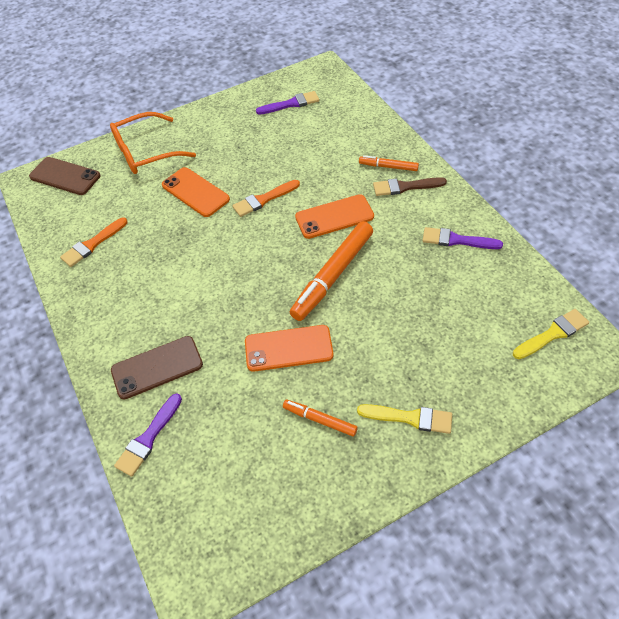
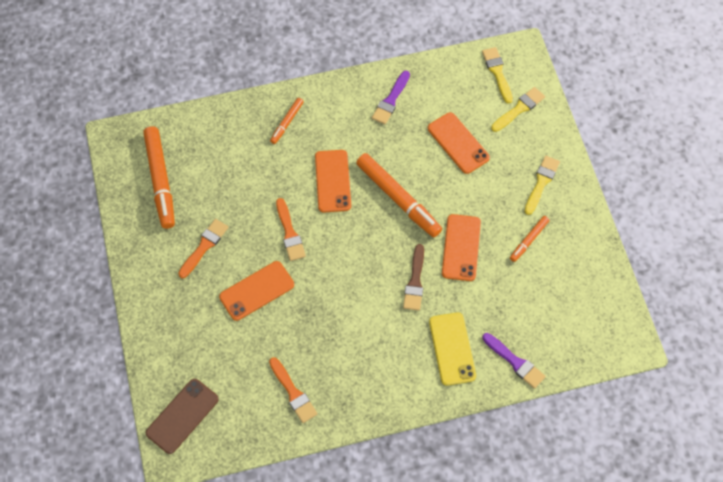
camera: 80 degrees left, 10 degrees up
(145, 152) = (177, 331): orange glasses -> none
(157, 367) = (452, 349): brown phone -> yellow phone
(233, 147) = (204, 246): none -> orange brush
(291, 104) = (160, 180): purple brush -> orange marker
(405, 187) = (317, 117): brown brush -> brown brush (415, 281)
(429, 315) = (458, 143): none -> orange phone
(510, 369) = (519, 109): none -> yellow brush

